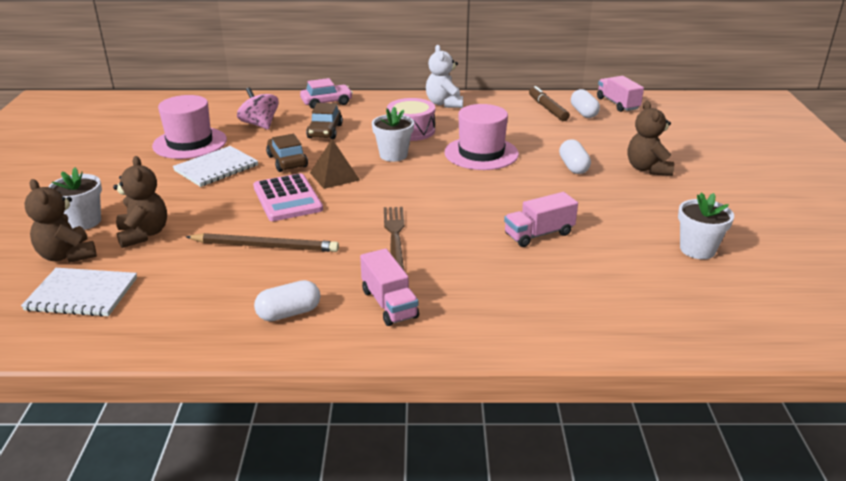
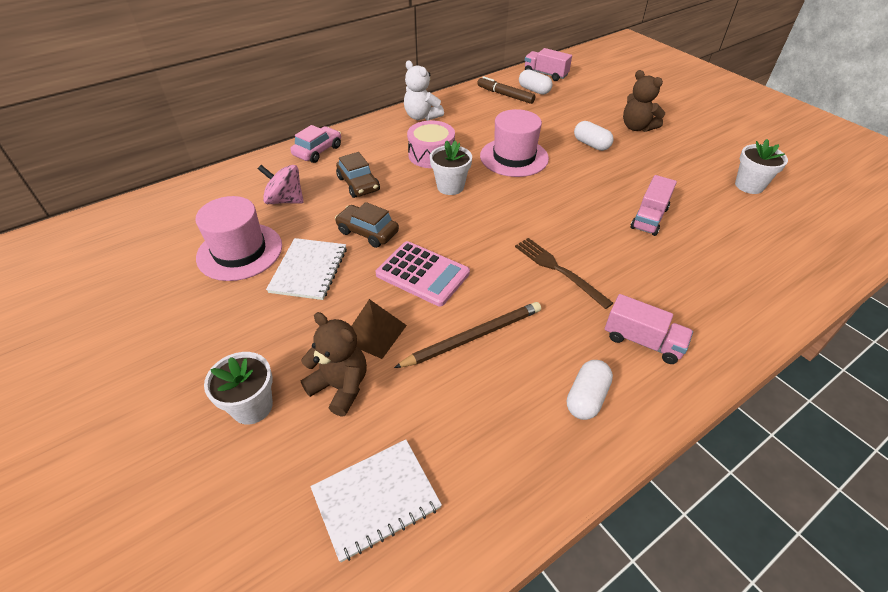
camera: 35 degrees left, 15 degrees up
(67, 255) = (292, 460): brown teddy bear -> none
(334, 176) = (431, 230): brown pyramid -> brown pyramid (374, 333)

